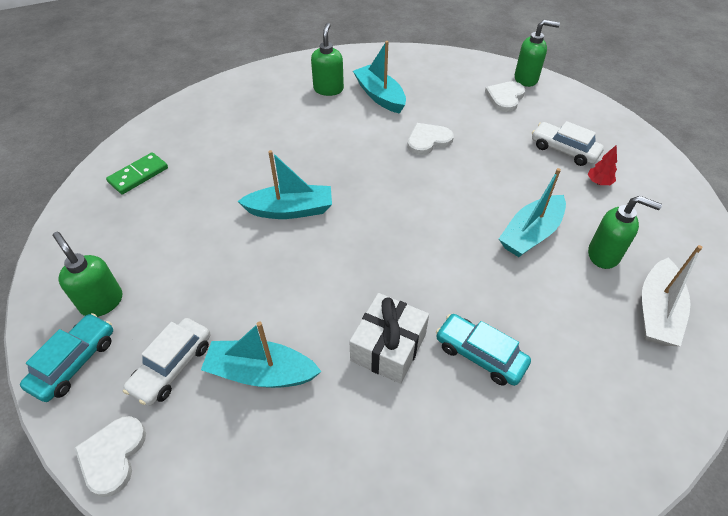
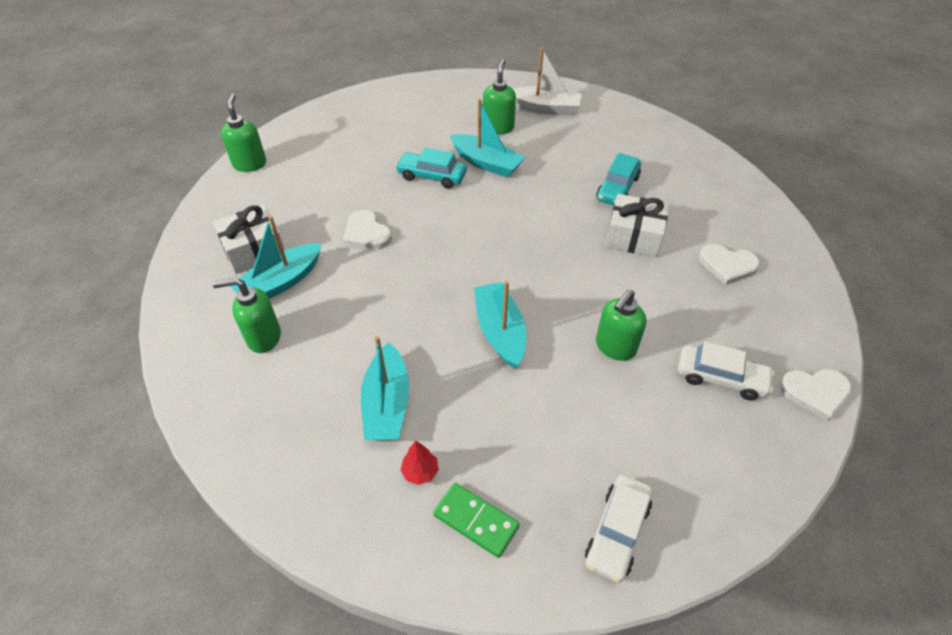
camera: 100 degrees left, 0 degrees up
(74, 362) = (759, 465): turquoise car -> turquoise car (432, 176)
(102, 302) = (683, 472): green soap dispenser -> green soap dispenser (615, 347)
(261, 373) = (694, 311): turquoise boat -> turquoise boat (387, 403)
(417, 84) = (254, 250): none -> white gift
(505, 98) = (286, 179): white heart -> white heart (727, 265)
(564, 150) = (372, 142): white car -> white car (617, 532)
(599, 182) = (414, 125): red tree -> red tree (420, 472)

